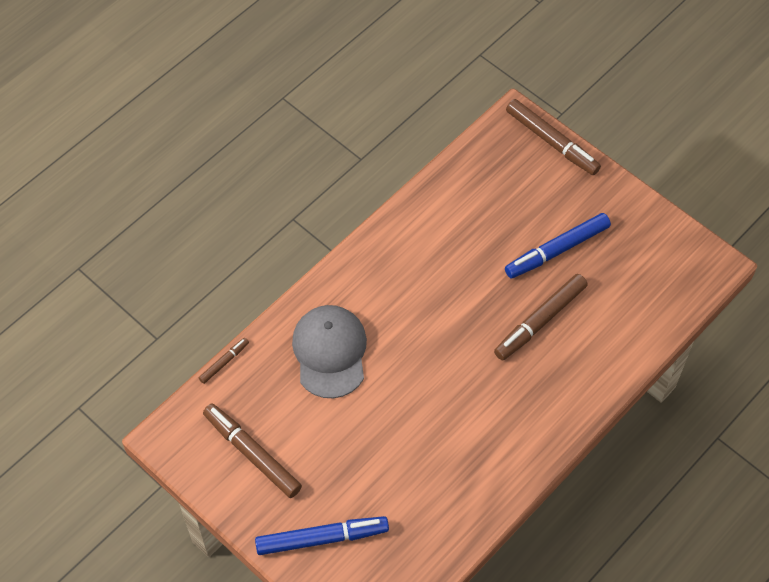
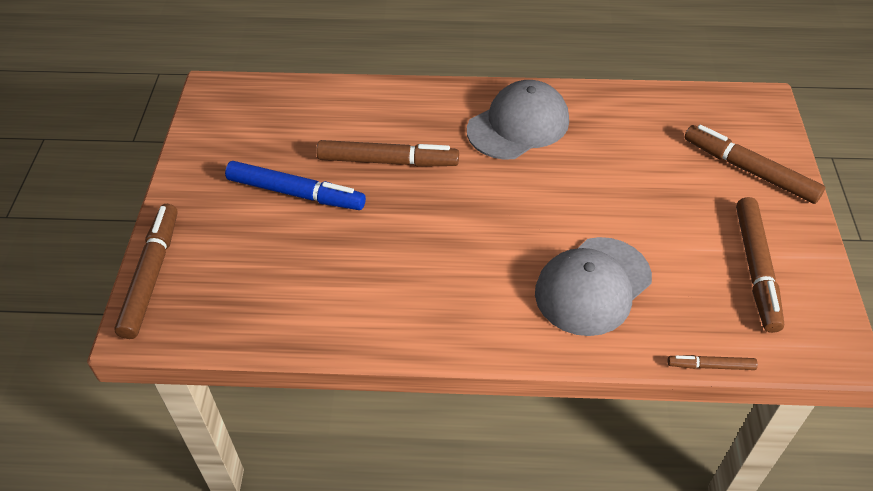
camera: 130 degrees left, 10 degrees down
(322, 538) = (749, 170): blue marker -> brown marker
(503, 429) = (518, 125): none -> grey cap

